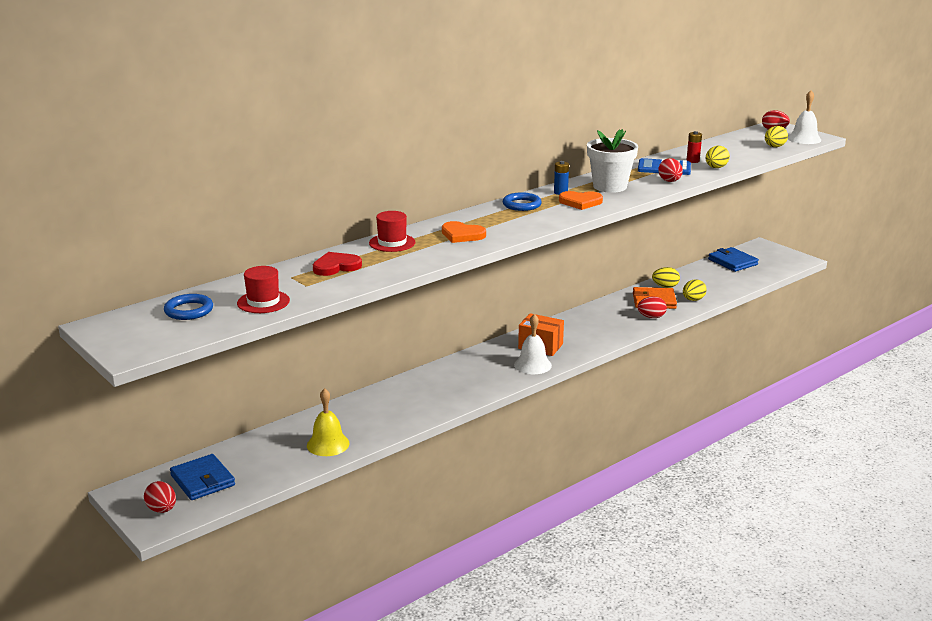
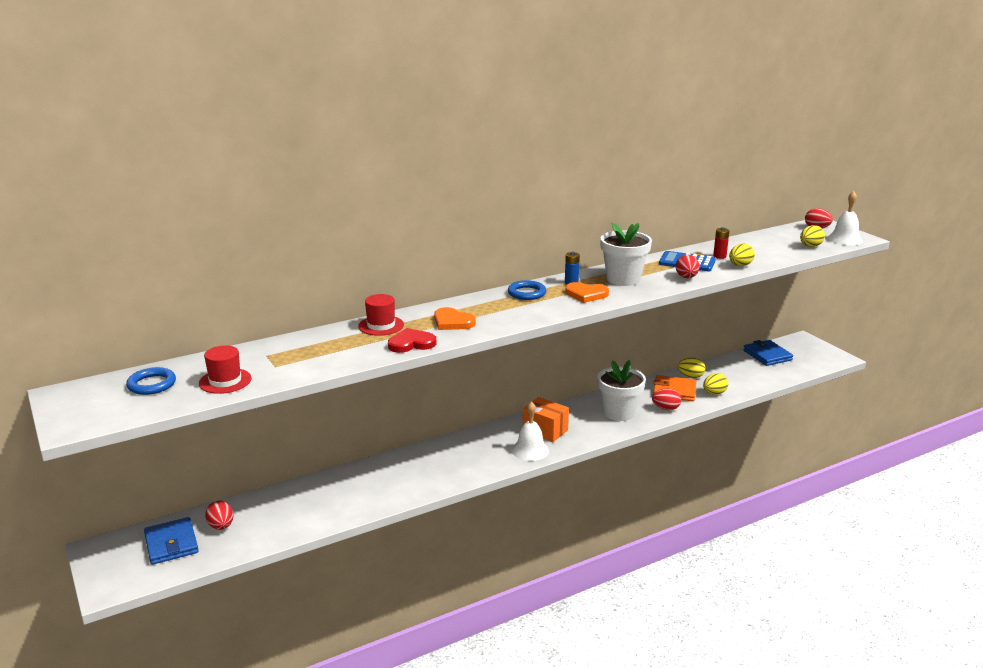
camera: 10 degrees right, 0 degrees up
(162, 509) = (121, 571): red egg -> red egg (221, 526)
(328, 444) = (302, 517): yellow bell -> none
(336, 266) = (314, 347): red heart -> red heart (411, 343)
(607, 324) = (619, 413): none -> white flower pot

